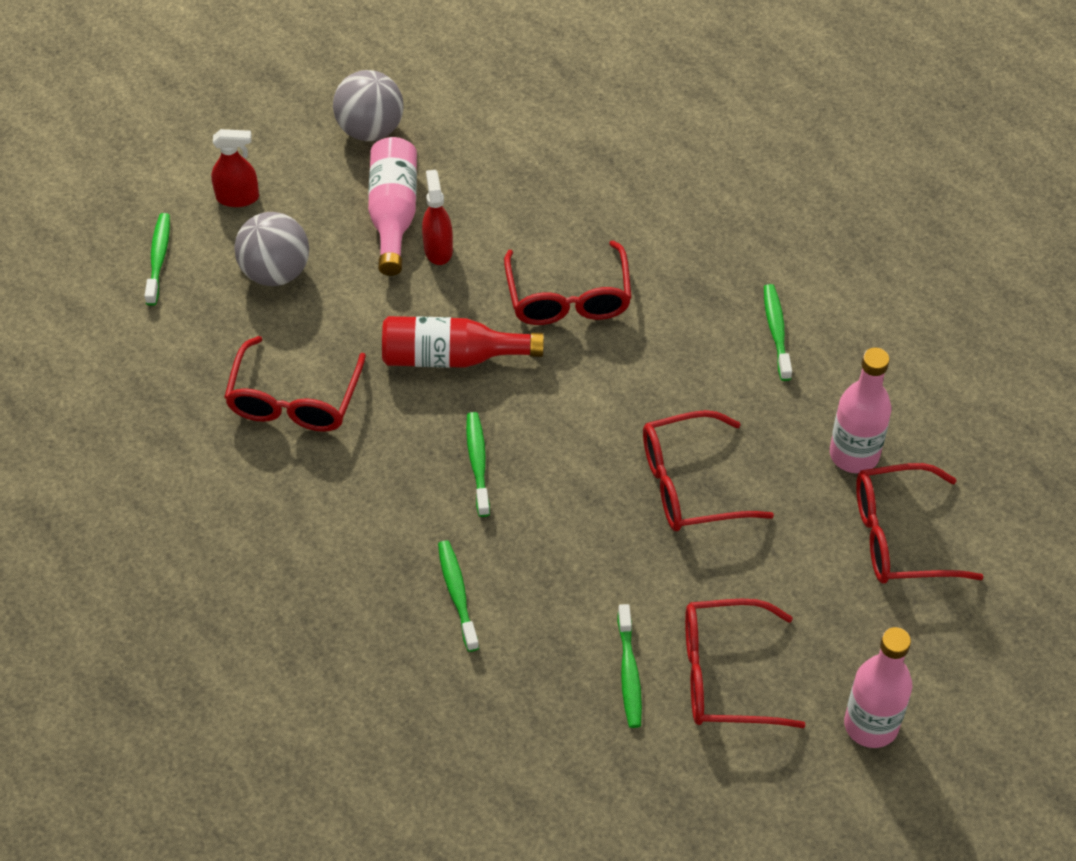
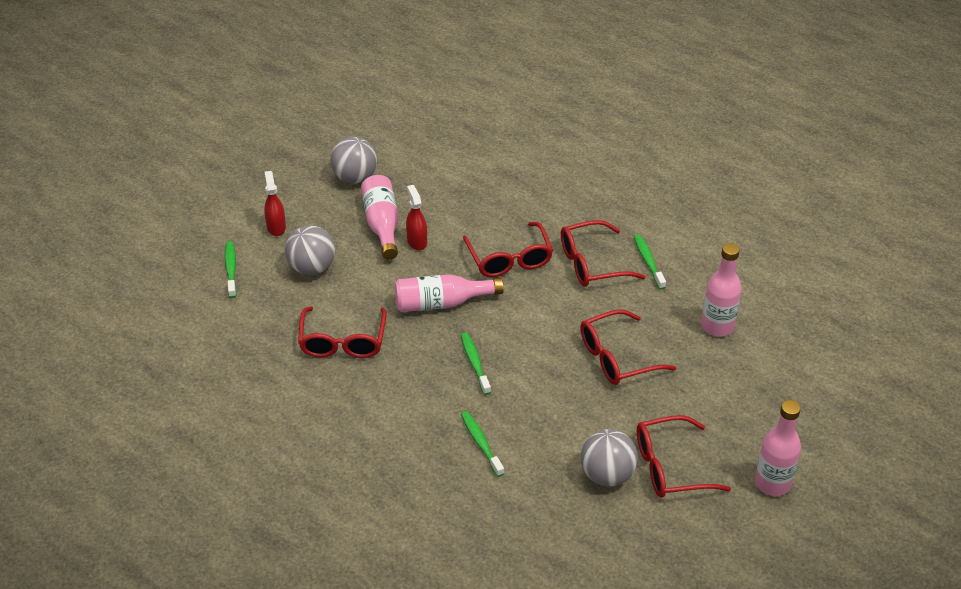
camera: 10 degrees left, 10 degrees down
(238, 197) = (276, 227): red spray bottle -> red spray bottle turned 90 degrees counterclockwise
(451, 357) = (441, 303): red bottle -> pink bottle
(629, 673) = (607, 475): green toothbrush -> grey ball
(900, 537) = (760, 370): red glasses -> red glasses (592, 263)

